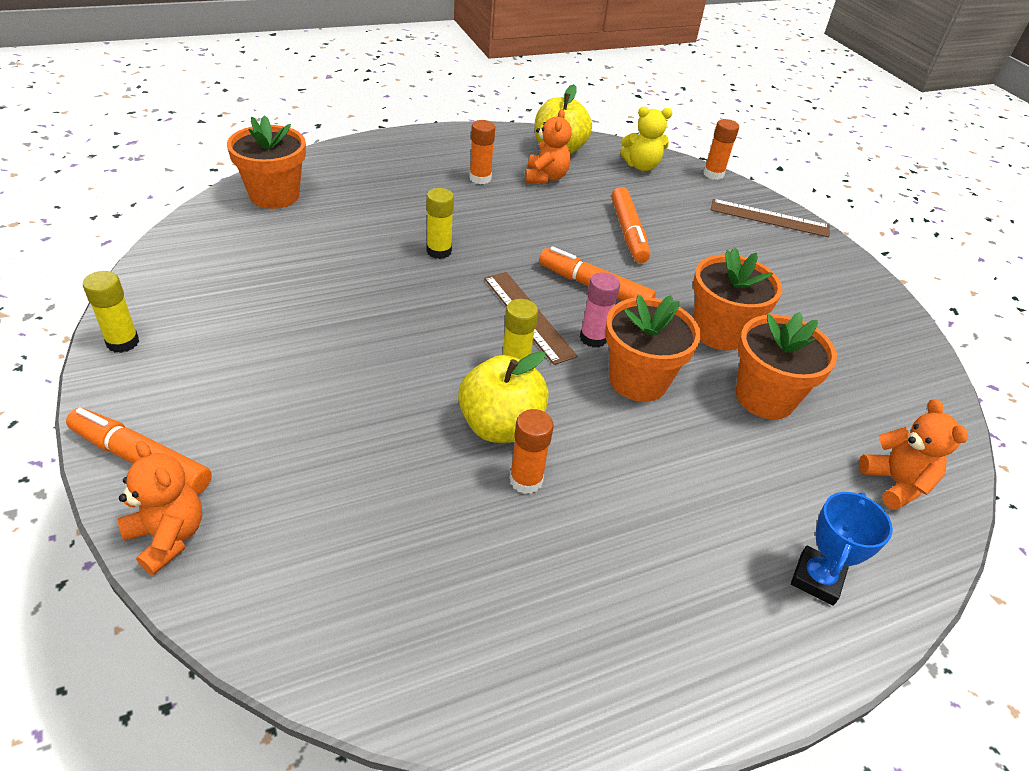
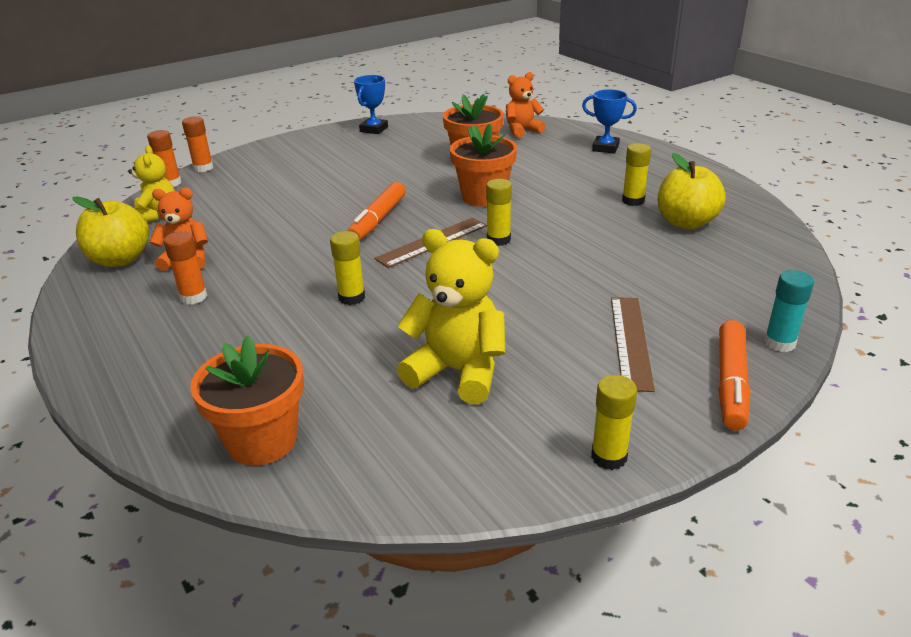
camera: 95 degrees left, 10 degrees down
(168, 537) = (779, 343): orange teddy bear -> turquoise glue stick
(289, 289) = (457, 371): none -> yellow teddy bear
(501, 426) = (565, 237): yellow apple -> yellow apple (686, 222)
(526, 480) = (606, 223): orange glue stick -> orange glue stick (203, 168)
(590, 538) = (633, 201): none -> yellow glue stick
(593, 338) = (446, 215): pink glue stick -> none
(628, 232) = (286, 212): orange marker -> none
(719, 332) = (412, 174): orange flower pot -> none
(769, 218) = (246, 161): brown ruler -> brown ruler (630, 341)
(883, 322) = (374, 129): none -> blue trophy

